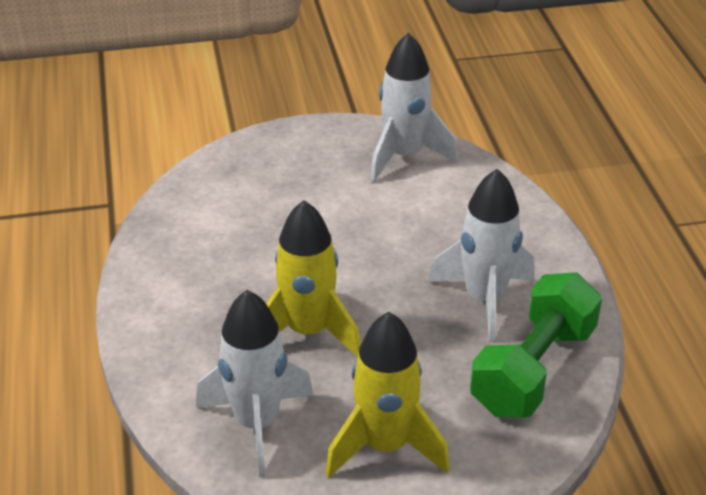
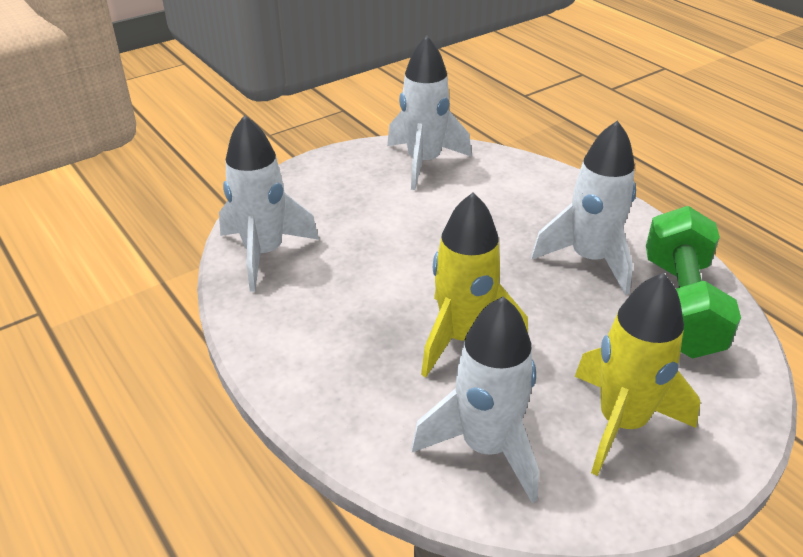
camera: 25 degrees left, 0 degrees up
(195, 204) = (264, 253): none -> white rocket

